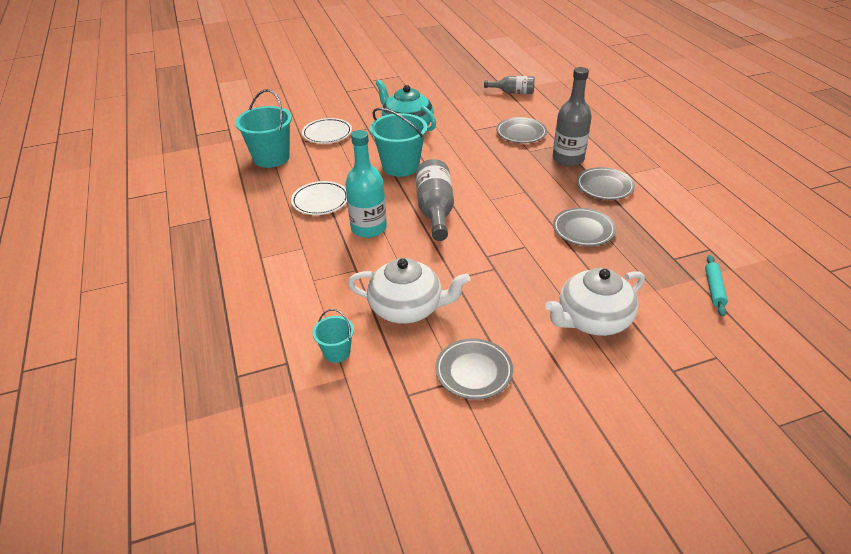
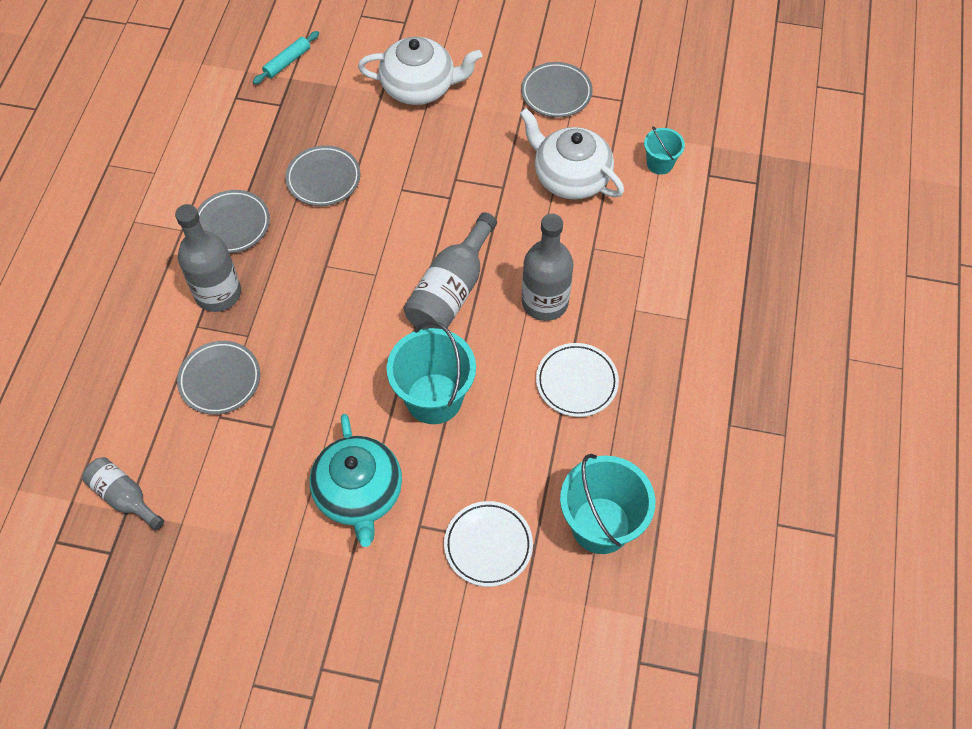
camera: 150 degrees left, 20 degrees up
(368, 228) = (545, 302): turquoise bottle -> grey bottle

